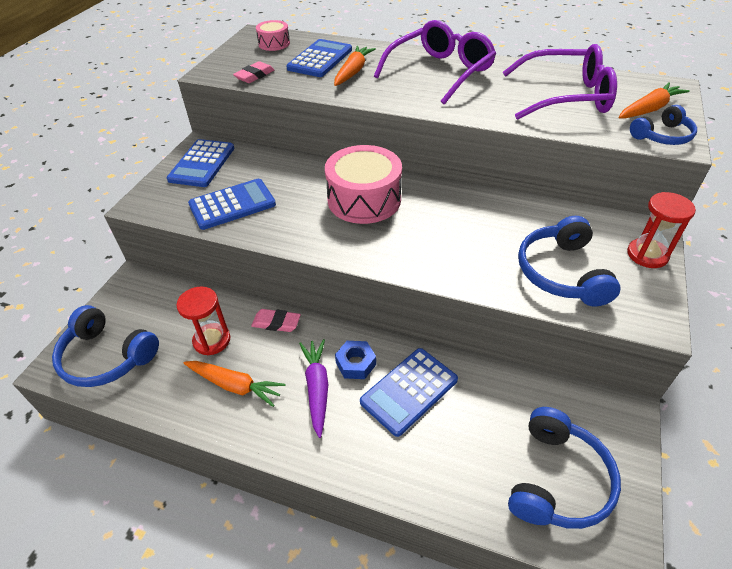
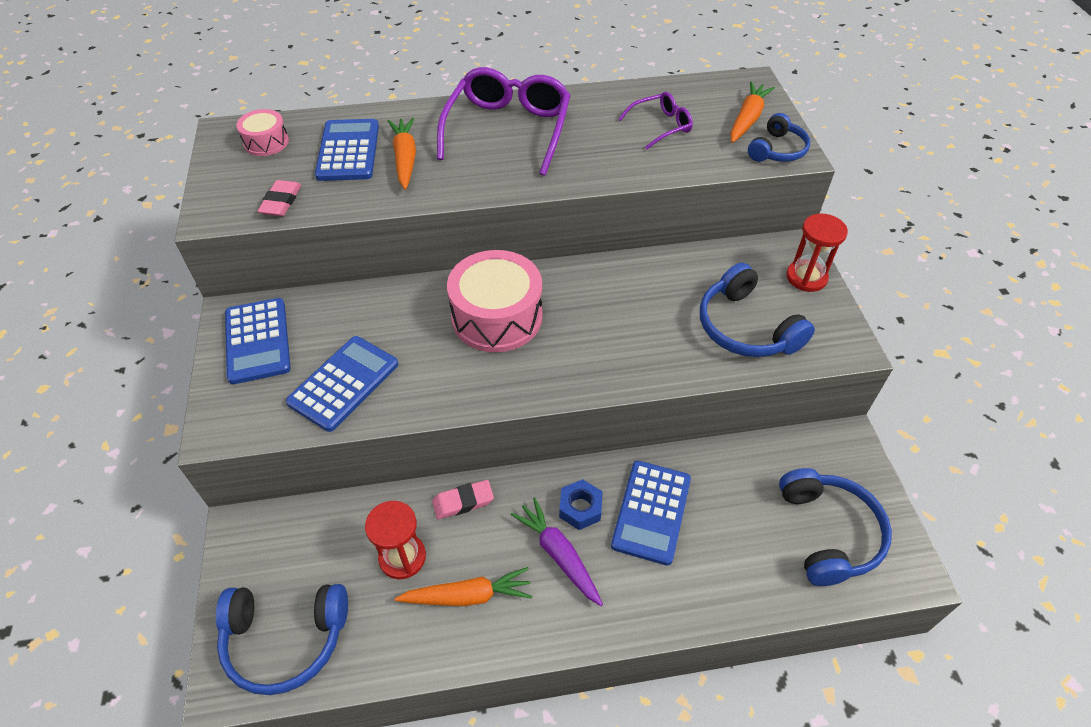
camera: 30 degrees left, 5 degrees up
(565, 96) = (661, 126): purple glasses -> purple glasses, size x0.52

